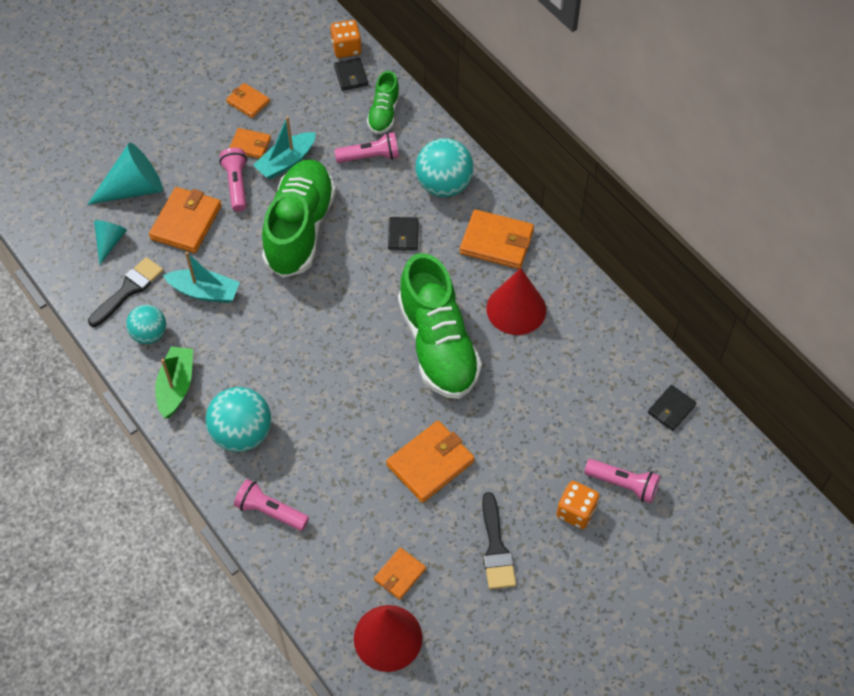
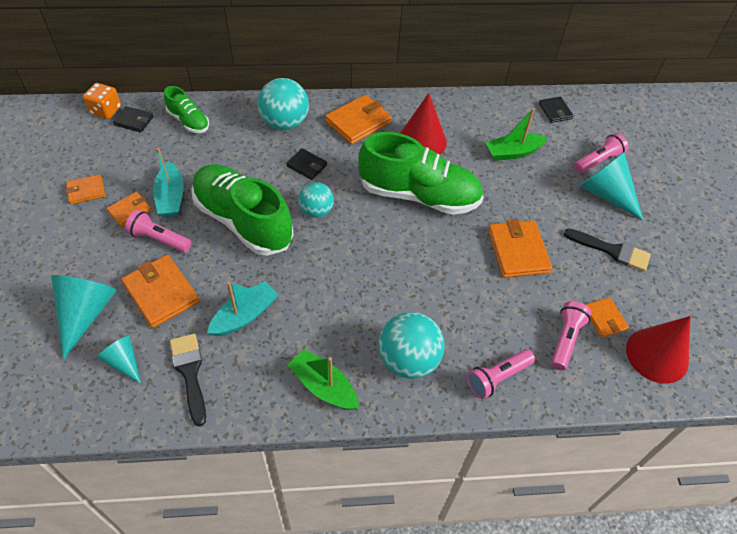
camera: 60 degrees left, 5 degrees down
(149, 334) = (252, 380): turquoise ball -> turquoise ball (316, 211)
(370, 157) = (219, 148): pink flashlight -> pink flashlight (565, 339)
(568, 398) = (513, 152): none -> green boat
(576, 511) = (605, 194): orange dice -> turquoise cone

